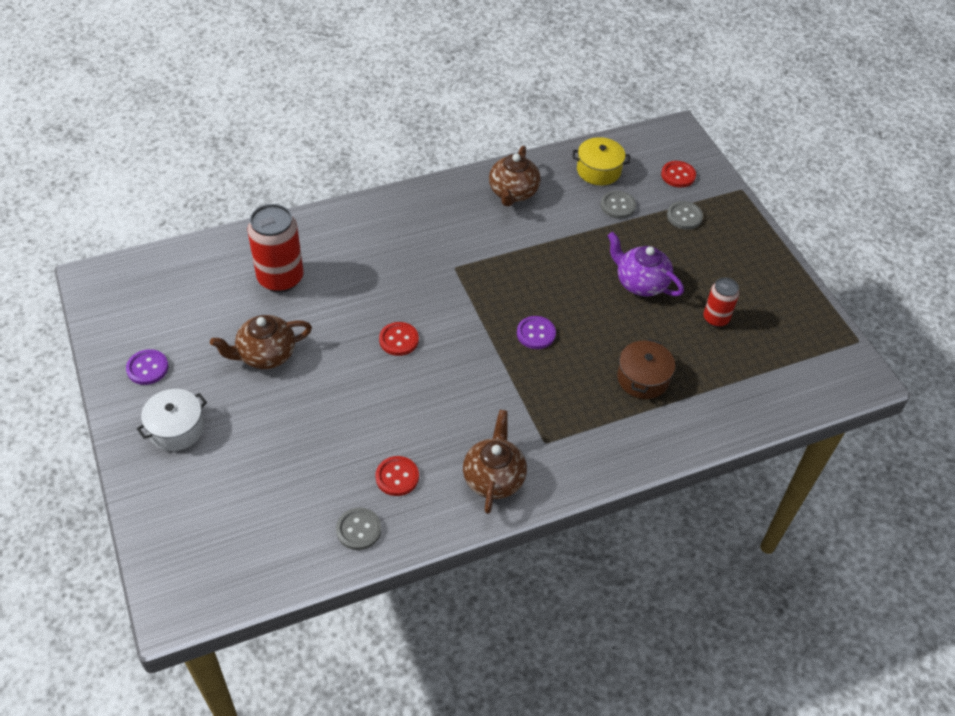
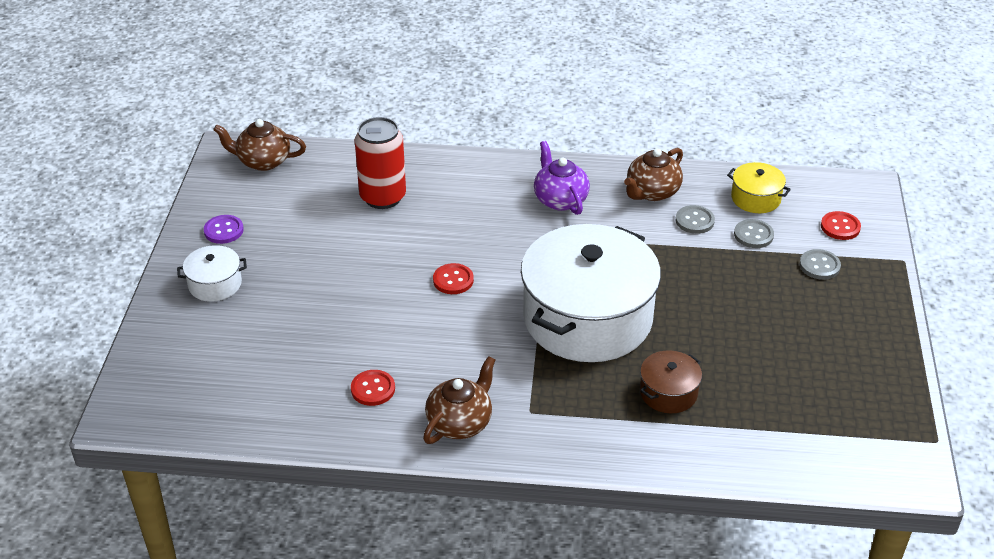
camera: 30 degrees right, 10 degrees down
(266, 354) = (328, 253): brown teapot -> brown teapot (263, 161)
(358, 530) = (310, 417): grey button -> grey button (694, 221)
(536, 333) = (587, 318): purple button -> white pot
(640, 283) = (728, 310): purple teapot -> purple teapot (560, 199)
(716, 318) = (786, 367): red can -> none

